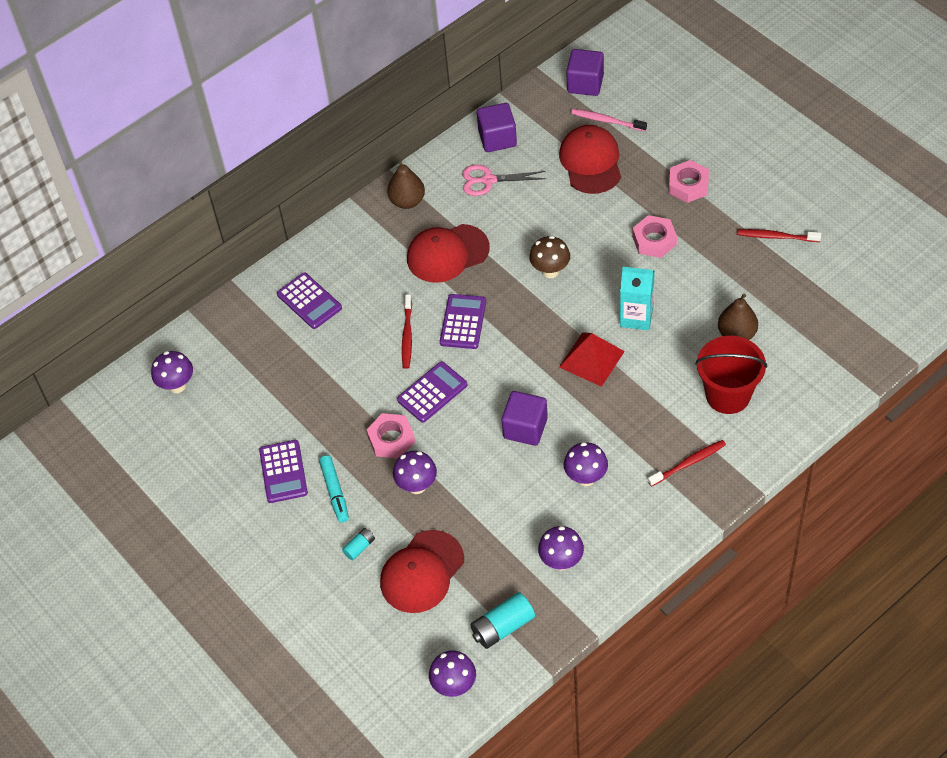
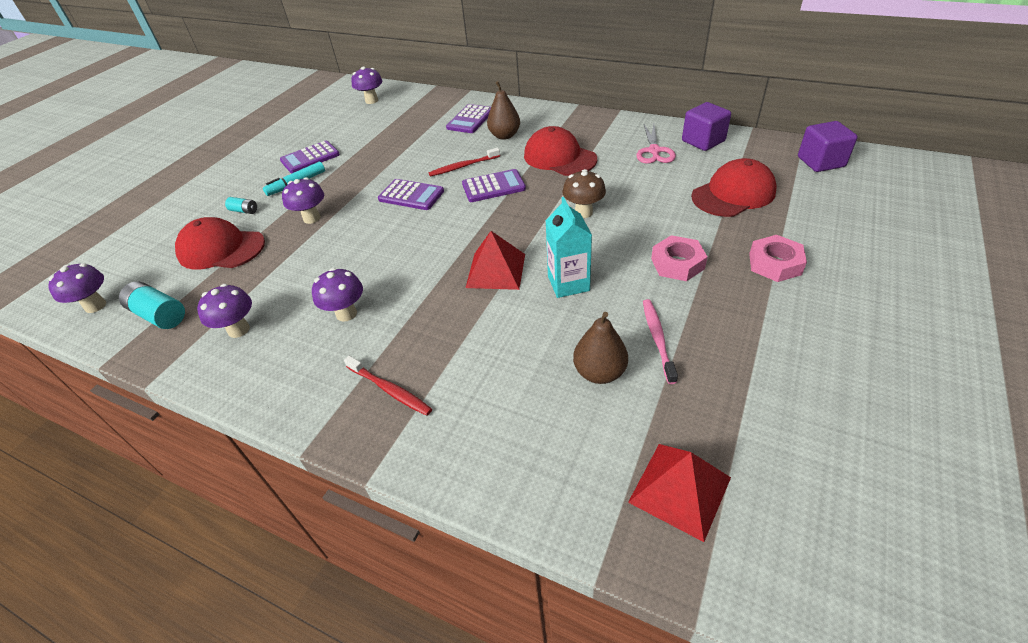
camera: 65 degrees right, 10 degrees down
(391, 439) = (355, 192): pink nut -> none
(407, 201) = (596, 125): brown pear -> brown pear (504, 136)
(488, 180) = (654, 151): pink scissors -> pink scissors turned 150 degrees counterclockwise
(525, 428) = (393, 256): purple cube -> none
(606, 121) = (793, 187): pink toothbrush -> pink toothbrush (657, 338)
(728, 395) = (503, 394): red bucket -> none
(775, 236) = (776, 360): red toothbrush -> none
(842, 332) = (680, 489): none -> red pyramid

